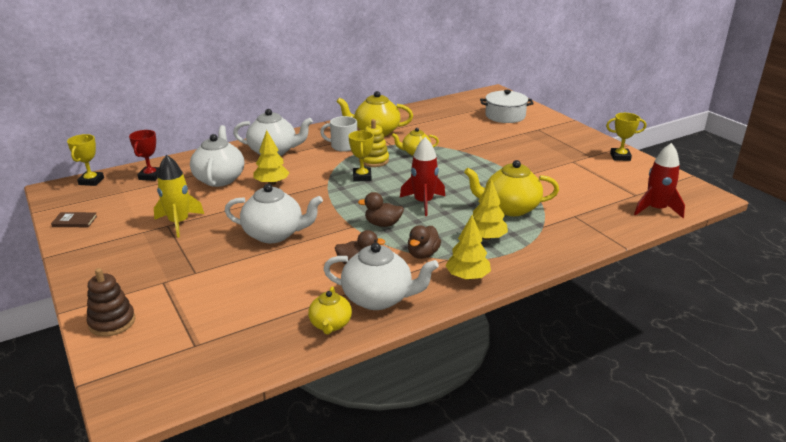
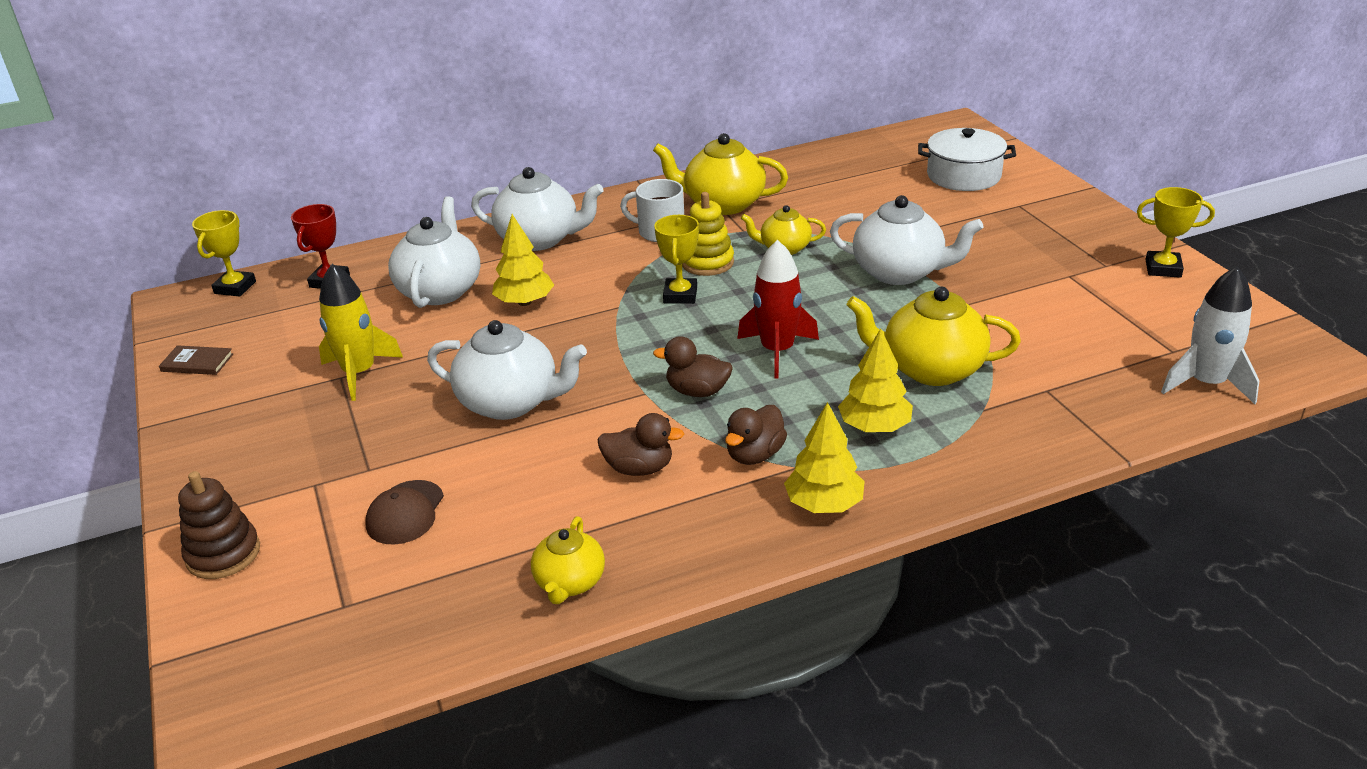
camera: 10 degrees right, 5 degrees up
(223, 294) = (405, 513): none -> brown cap
(378, 298) = (660, 537): white teapot -> white teapot (899, 272)
(656, 209) = (1206, 383): red rocket -> white rocket

